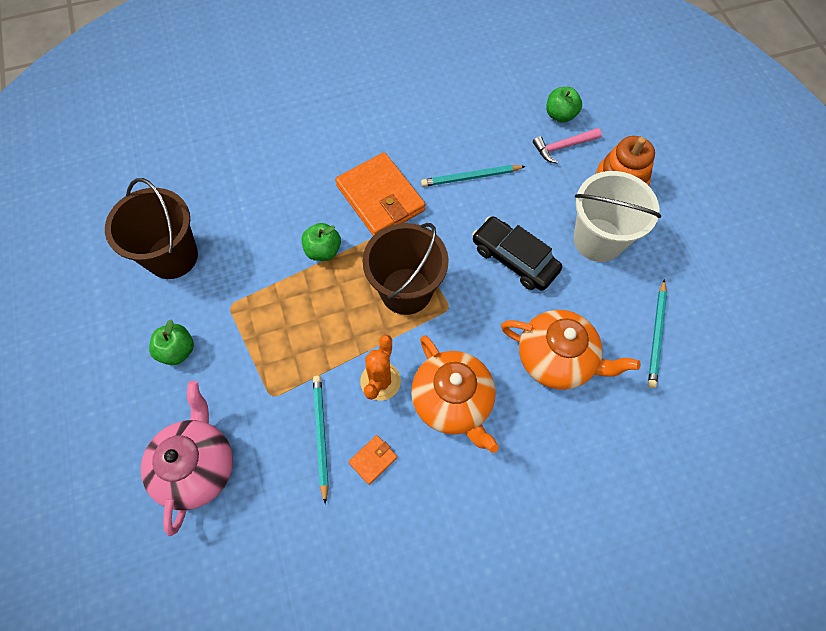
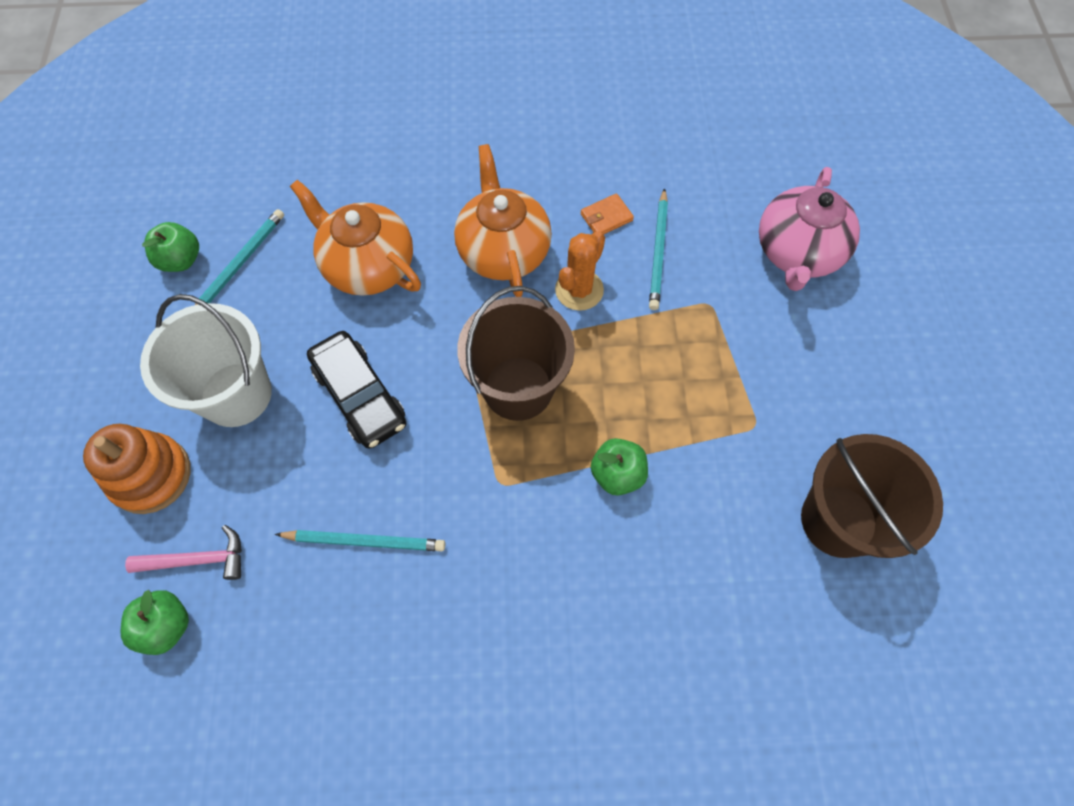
camera: 165 degrees left, 0 degrees up
(177, 350) = (825, 382): green apple -> green apple (181, 260)
(380, 198) = (514, 540): orange wallet -> none

